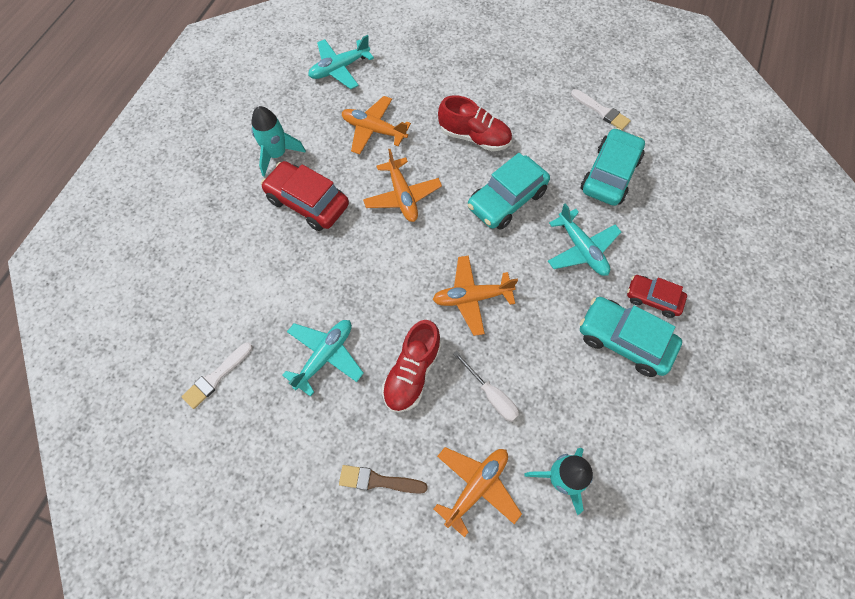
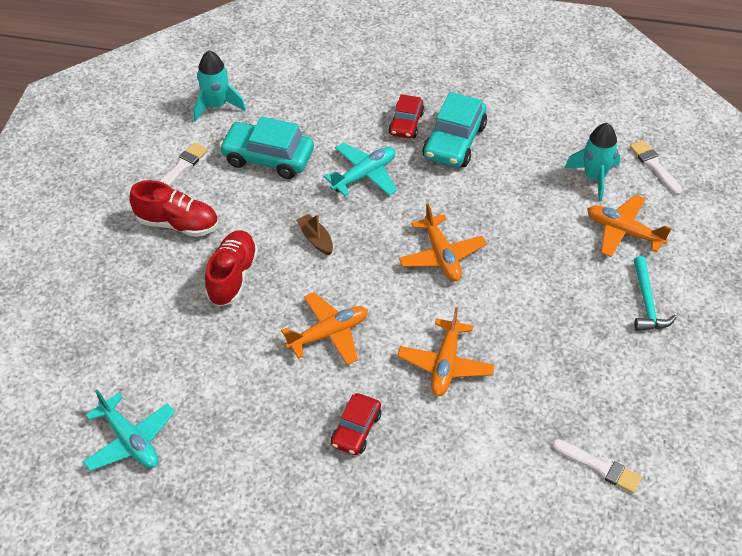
camera: 100 degrees left, 15 degrees down
(277, 154) = (288, 482): turquoise rocket -> turquoise rocket (217, 105)
(308, 202) = (356, 429): red car -> red car, size x0.61
(325, 356) = (543, 370): turquoise plane -> none
(374, 130) = (234, 380): orange plane -> orange plane (445, 364)
(378, 481) = (647, 302): brown brush -> turquoise hammer
(412, 373) = (536, 293): red shoe -> red shoe (178, 224)
(491, 395) = (537, 230): white screwdriver -> none
(506, 199) = (315, 239): turquoise car -> brown boat
(572, 560) = (654, 166): none -> white brush

